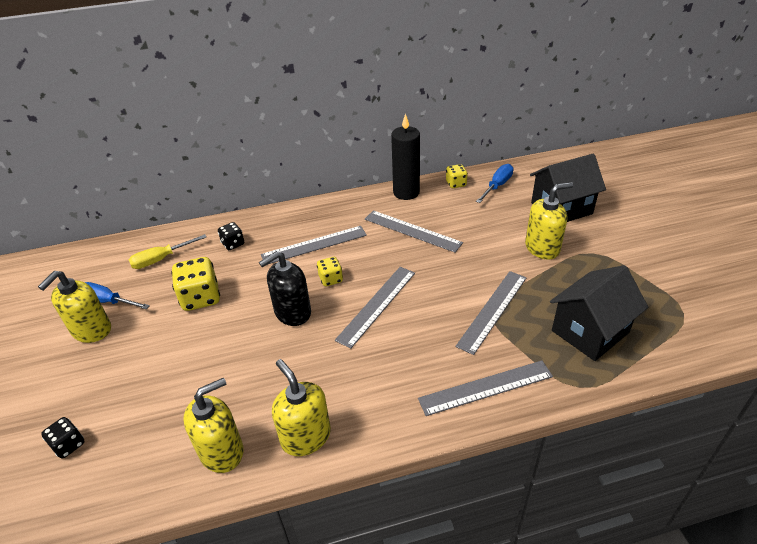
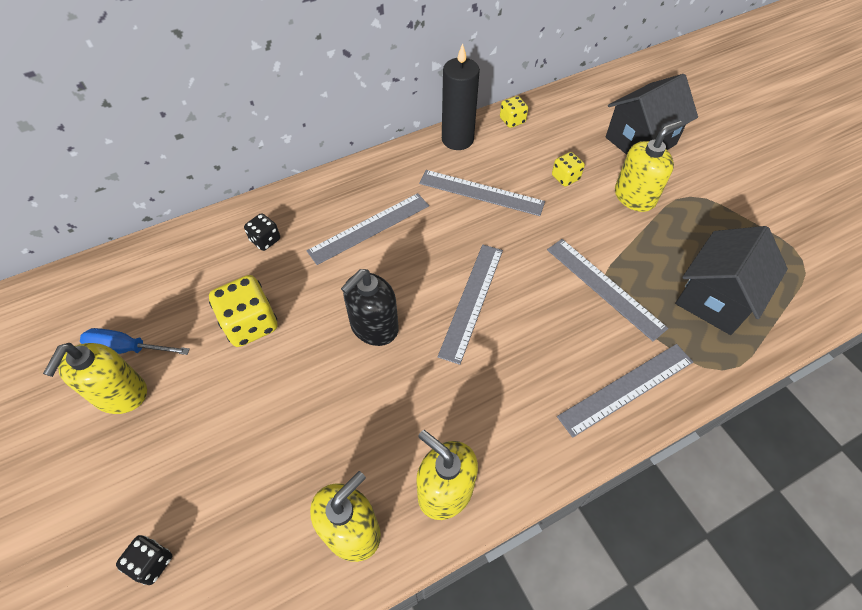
camera: 15 degrees left, 15 degrees up
(161, 259) = (177, 276): yellow screwdriver -> none
(331, 279) = (405, 273): yellow dice -> yellow dice (565, 178)
(492, 310) = (604, 287): grey ruler -> grey ruler turned 60 degrees counterclockwise
(497, 186) = (560, 118): blue screwdriver -> none

